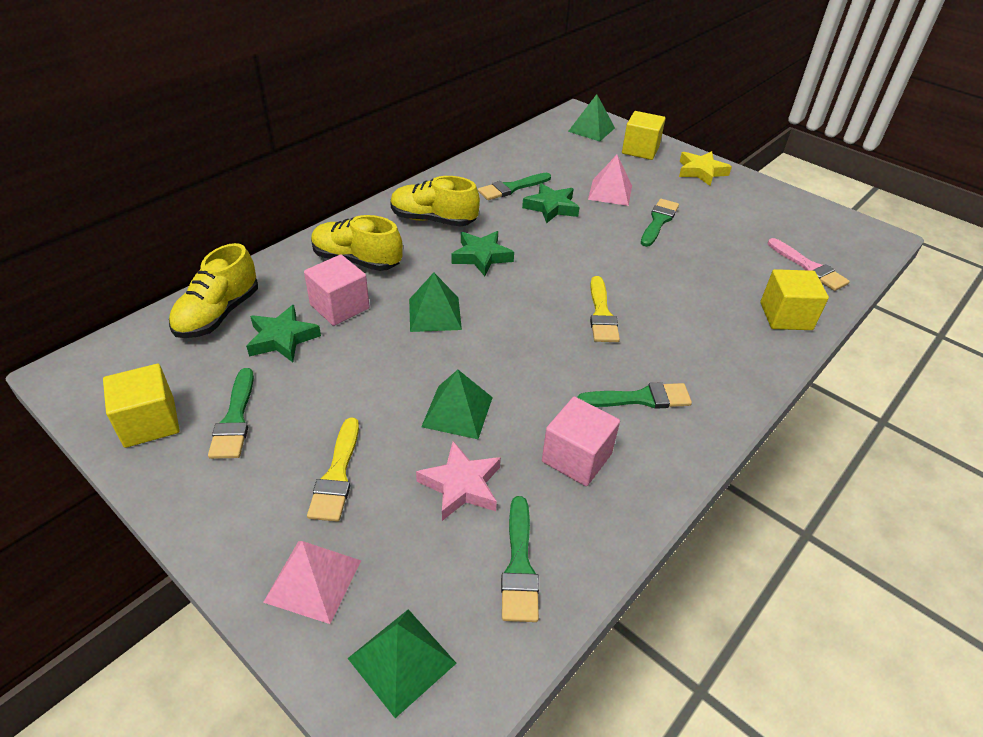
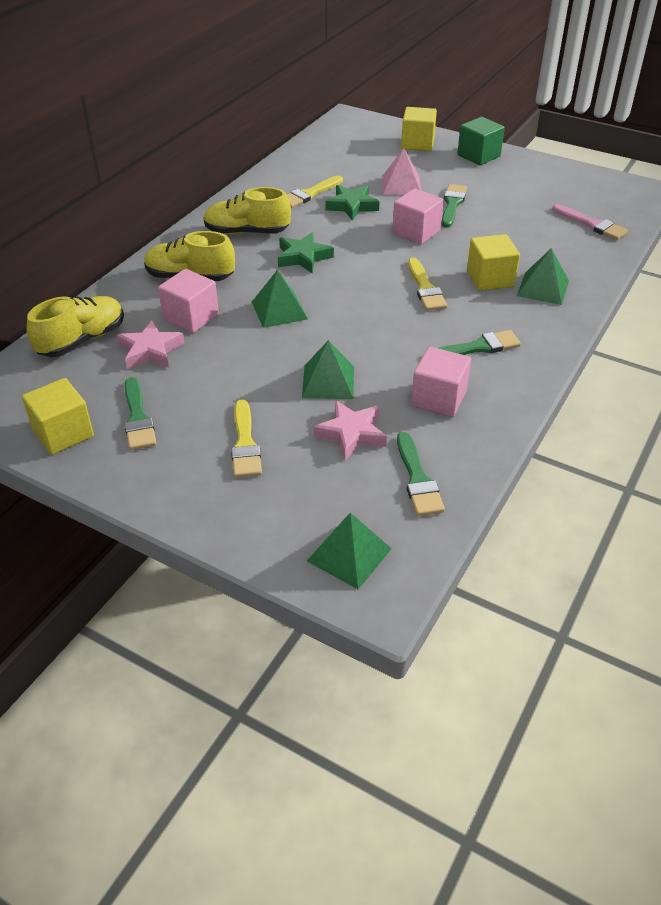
camera: 10 degrees left, 0 degrees up
(218, 314) = (82, 340): yellow shoe -> yellow shoe turned 150 degrees counterclockwise
(282, 338) = (150, 350): green star -> pink star
(313, 580) = (257, 517): pink pyramid -> none
(511, 188) = (309, 194): green brush -> yellow brush
(591, 129) = (366, 130): green pyramid -> green pyramid (543, 288)
(610, 246) = (416, 232): none -> pink cube
(701, 172) = (478, 156): yellow star -> green cube
(786, 316) = (581, 266): yellow cube -> yellow cube (490, 279)

